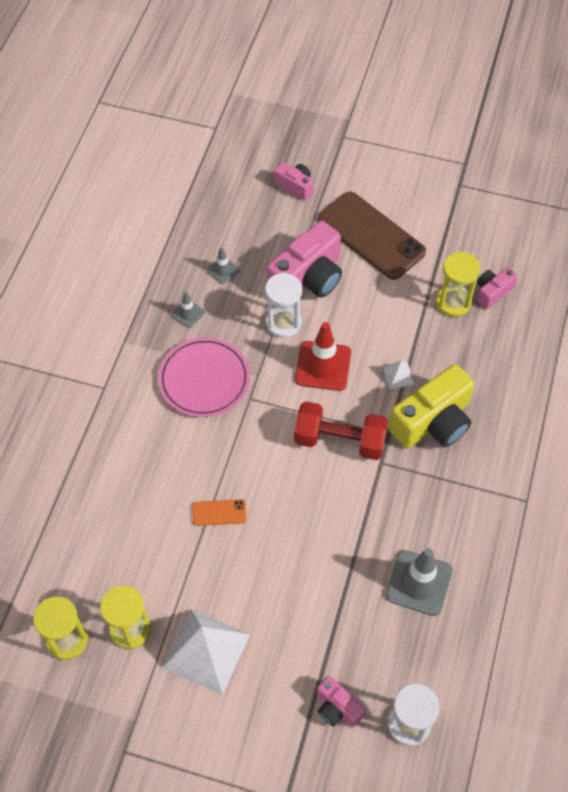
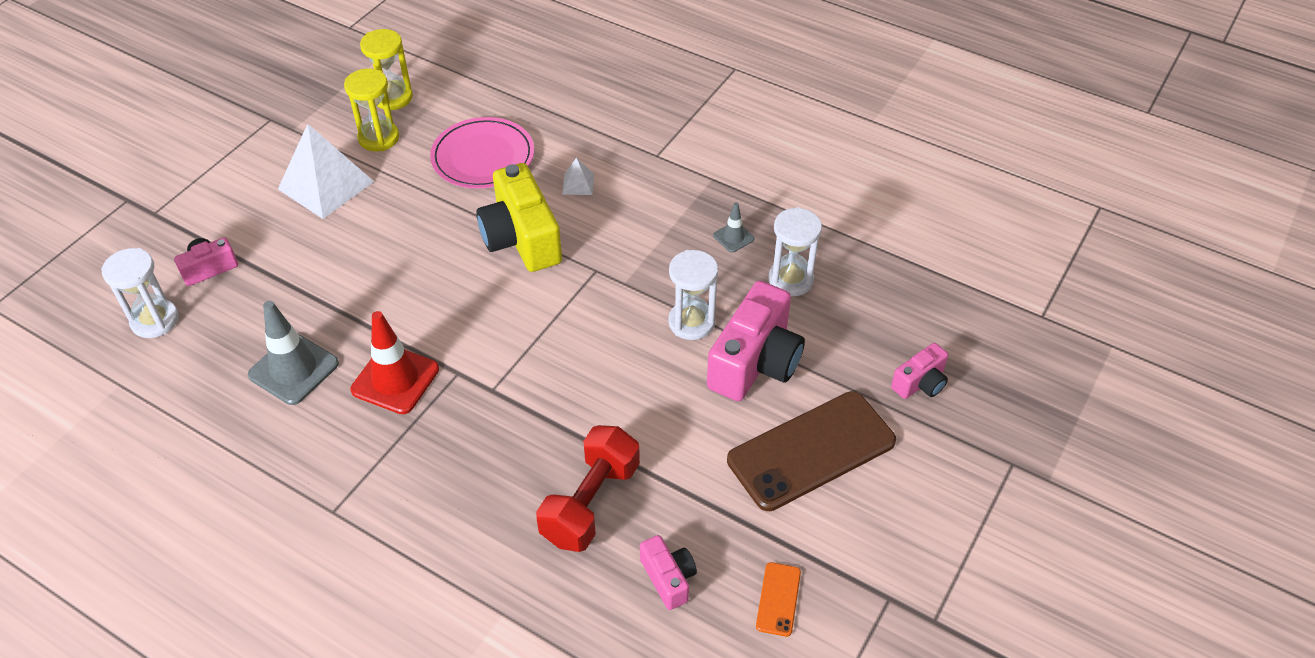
camera: 105 degrees right, 10 degrees down
(204, 379) = (636, 235): pink plate -> pink plate (483, 157)
(219, 513) = (466, 219): orange phone -> orange phone (778, 599)
(223, 270) = (790, 280): grey traffic cone -> white hourglass
(308, 278) = (755, 362): pink camera -> pink camera turned 120 degrees counterclockwise
(323, 366) = (614, 347): red traffic cone -> red traffic cone (395, 379)
(340, 440) = (505, 340): red dumbbell -> red dumbbell (590, 503)
(398, 376) = (571, 422): white pyramid -> white pyramid (578, 184)
(433, 422) = (488, 441): yellow camera -> yellow camera (521, 238)
(453, 302) = (666, 520): yellow hourglass -> none

